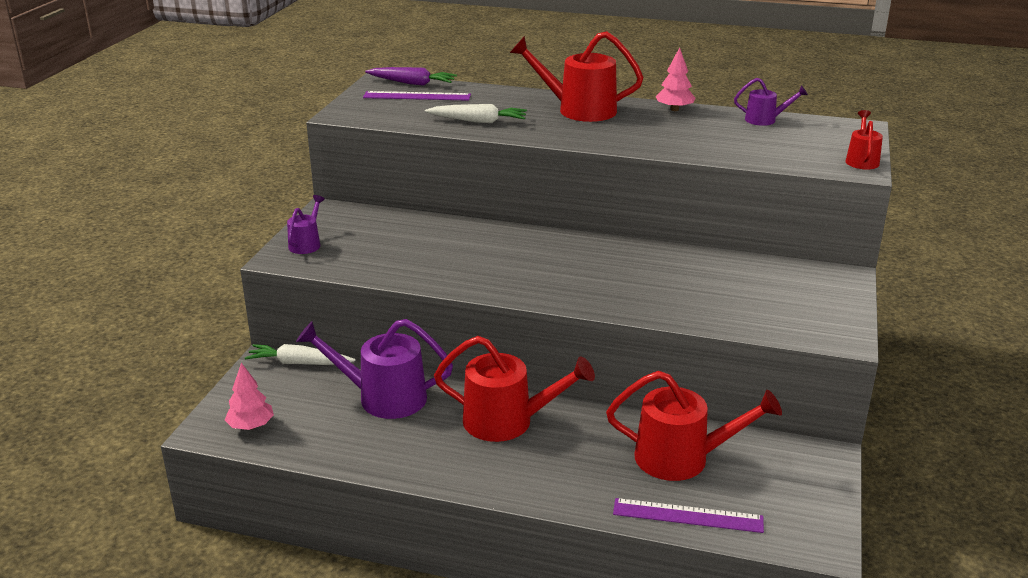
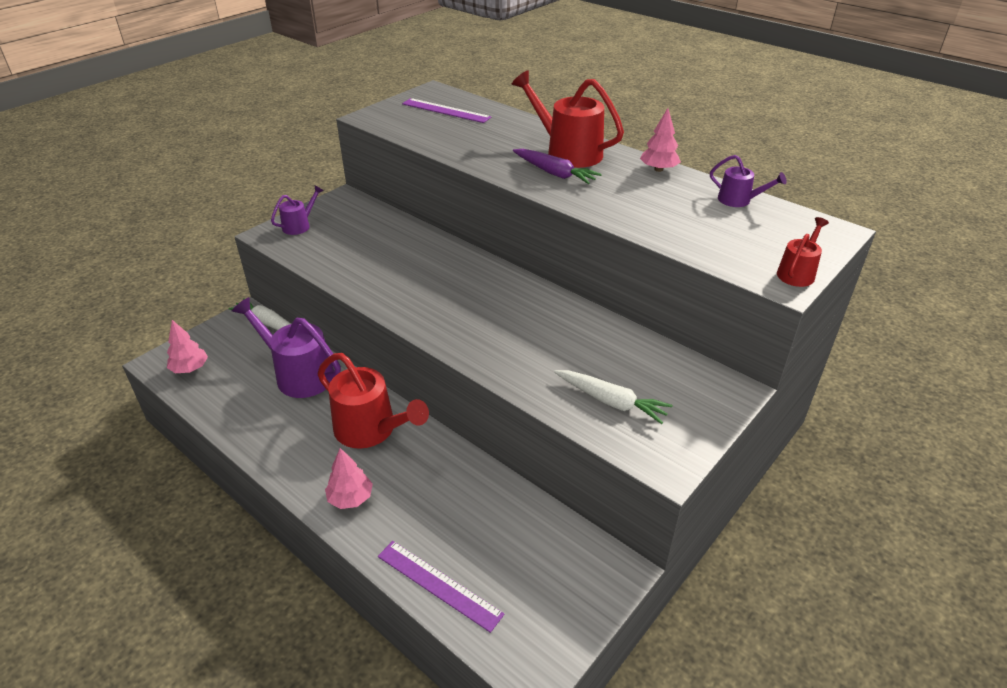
camera: 25 degrees right, 10 degrees up
(412, 83) = (455, 97): purple carrot -> purple carrot (554, 173)
(478, 121) = (468, 146): white carrot -> white carrot (611, 401)
(542, 480) = (350, 498): none -> pink tree
(682, 458) = (483, 521): red watering can -> none

